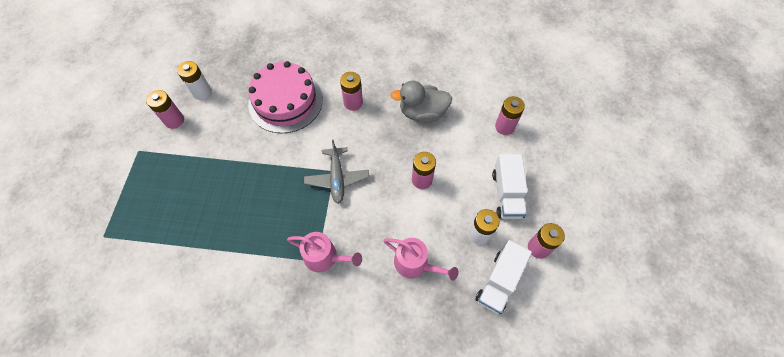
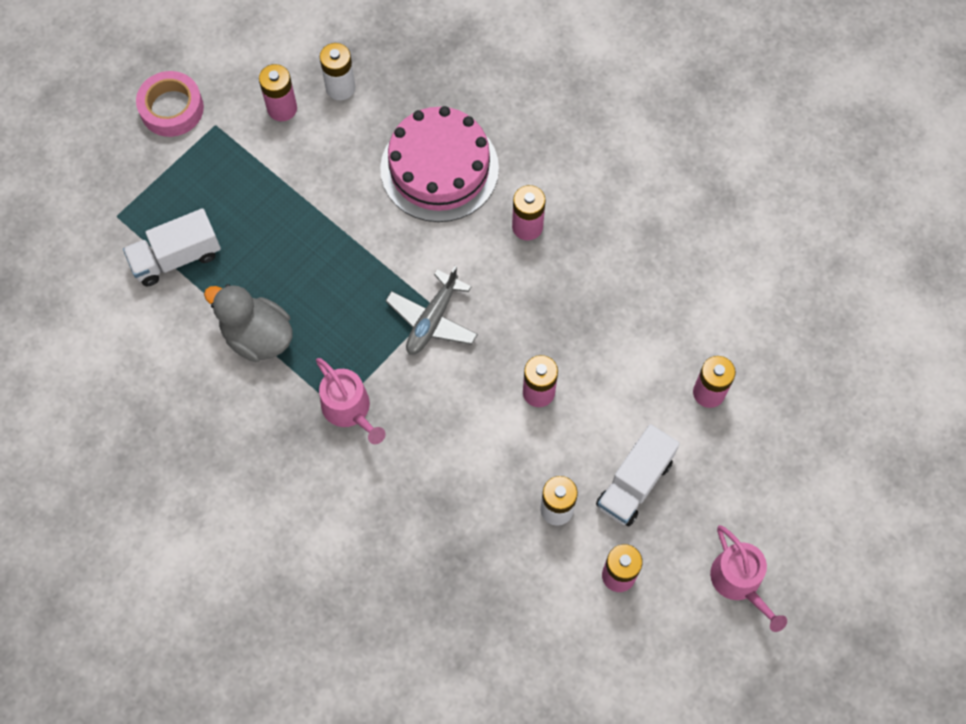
camera: 35 degrees right, 5 degrees up
(104, 157) = (172, 108): none -> pink tape
(415, 263) = (450, 490): pink watering can -> pink watering can (739, 582)
(422, 113) = (610, 300): grey duck -> grey duck (257, 336)
(499, 282) = (535, 580): white truck -> white truck (176, 257)

